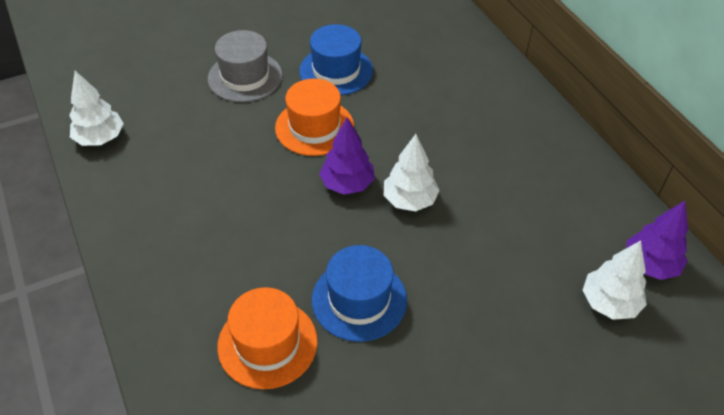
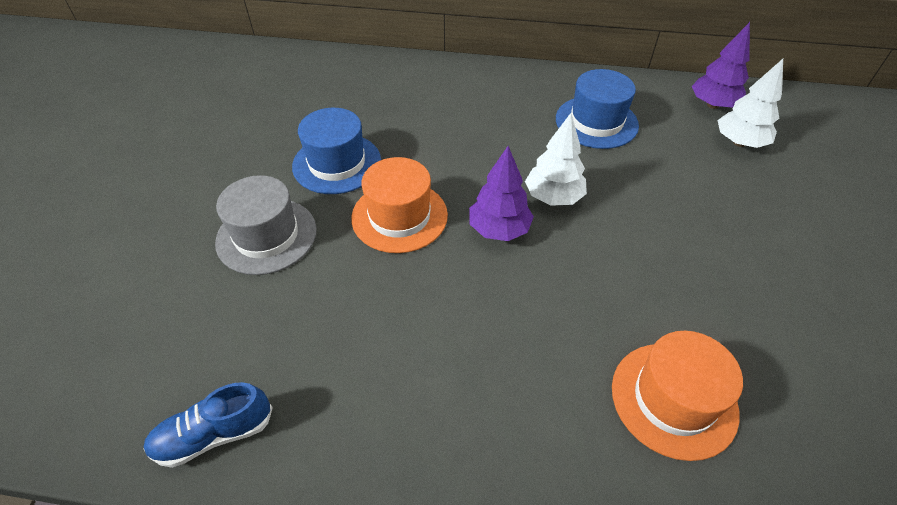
camera: 55 degrees left, 0 degrees up
(100, 138) = (214, 434): white tree -> blue shoe
(359, 299) = (654, 293): blue hat -> blue hat (596, 122)

